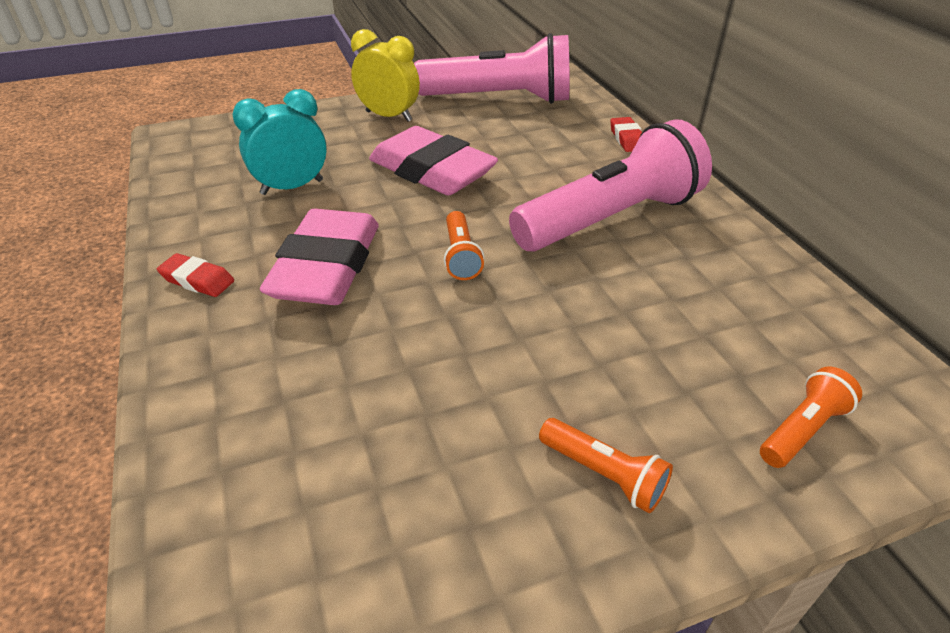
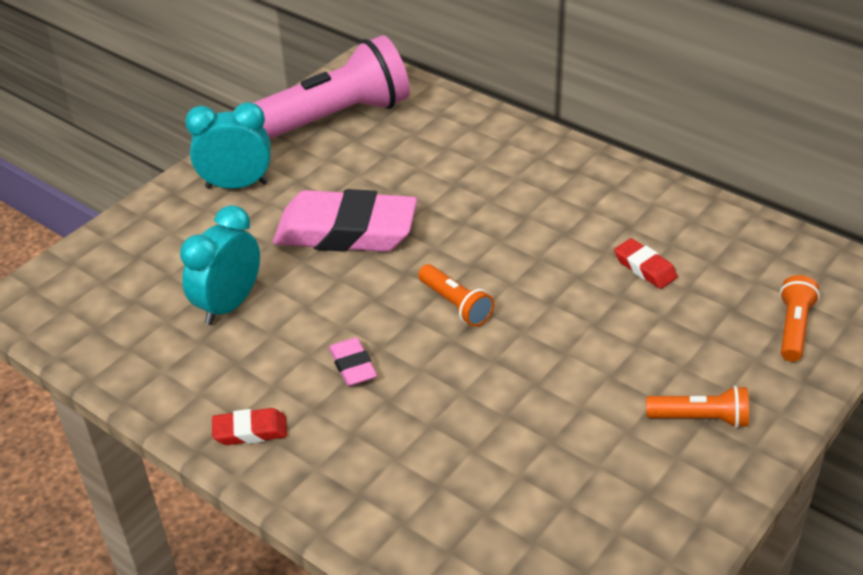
camera: 30 degrees left, 0 degrees up
(327, 267) = (353, 366): pink eraser -> pink eraser, size x0.44
(389, 116) = (237, 185): yellow clock -> turquoise clock
(610, 219) = (545, 216): pink flashlight -> none
(627, 139) = (490, 124): red eraser -> red eraser (645, 268)

